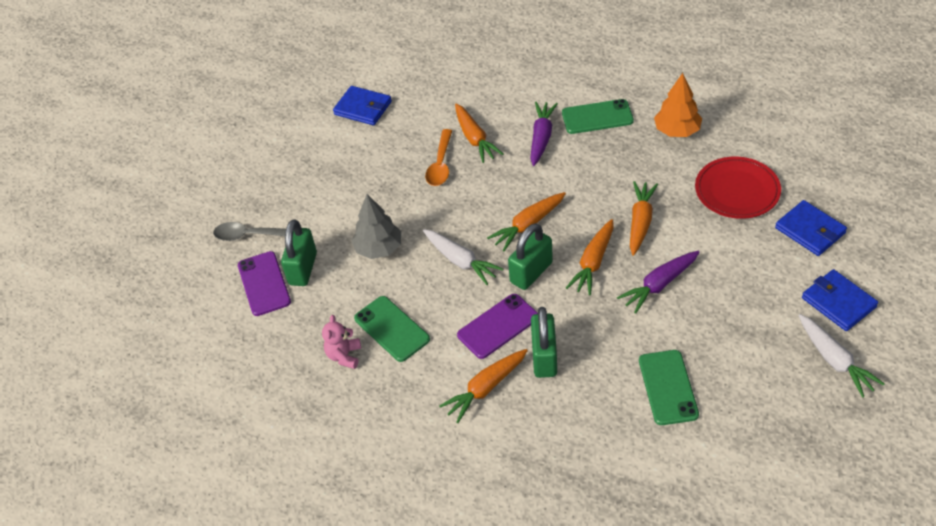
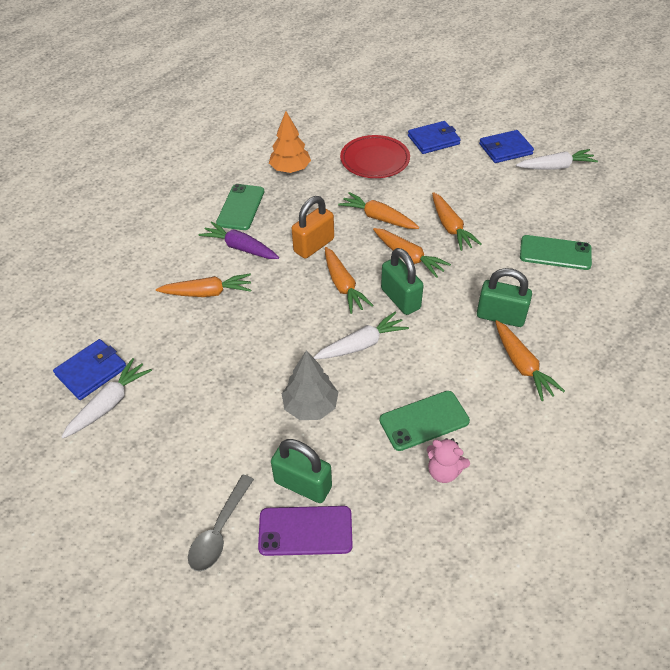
camera: 75 degrees left, 0 degrees up
(337, 131) = (109, 404): none -> white carrot
(440, 164) = (224, 327): orange spoon -> none
(498, 326) = (453, 338): purple phone -> none
(572, 187) = (314, 245): none -> orange padlock
(659, 285) = (450, 227): purple carrot -> orange carrot

